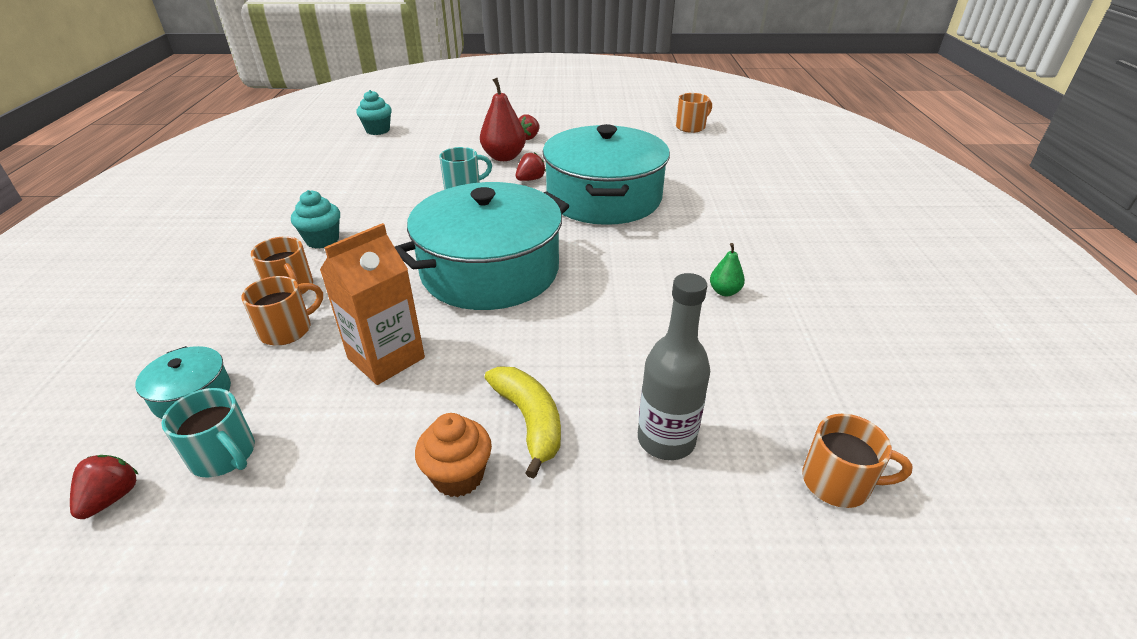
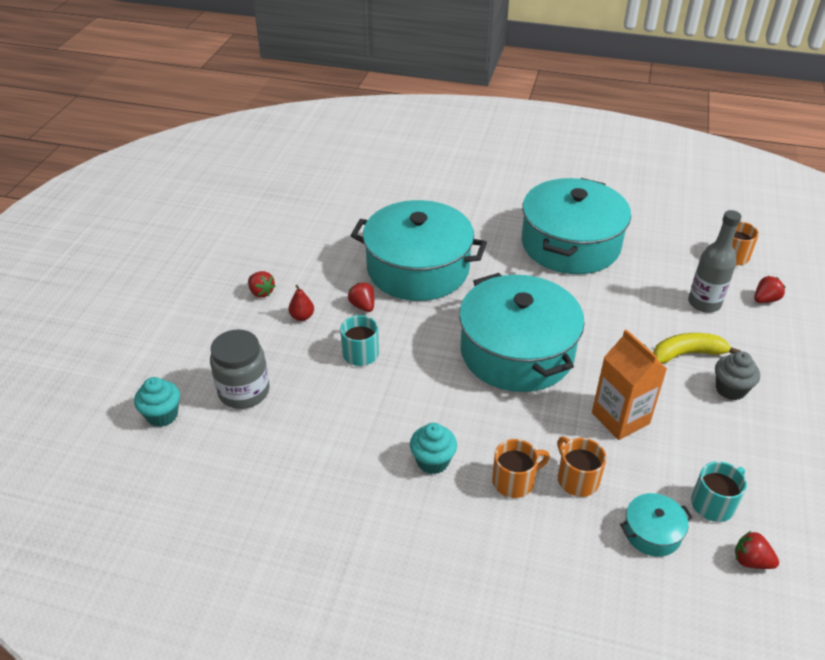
camera: 75 degrees left, 5 degrees up
(406, 151) = (244, 391): none -> grey jar
(458, 476) = (730, 389): orange cupcake -> grey cupcake
(504, 157) = (302, 317): red pear -> red pear, size x0.52
(691, 127) = (298, 187): orange mug -> none
(724, 292) = (570, 244): green pear -> turquoise pot
(725, 535) = (765, 299): none -> red strawberry

